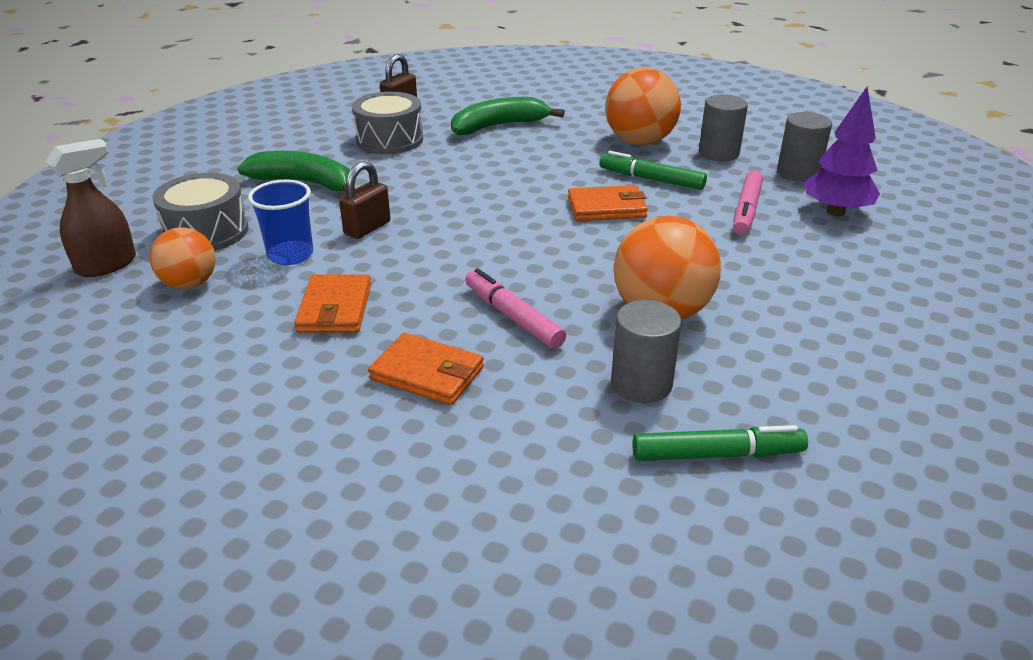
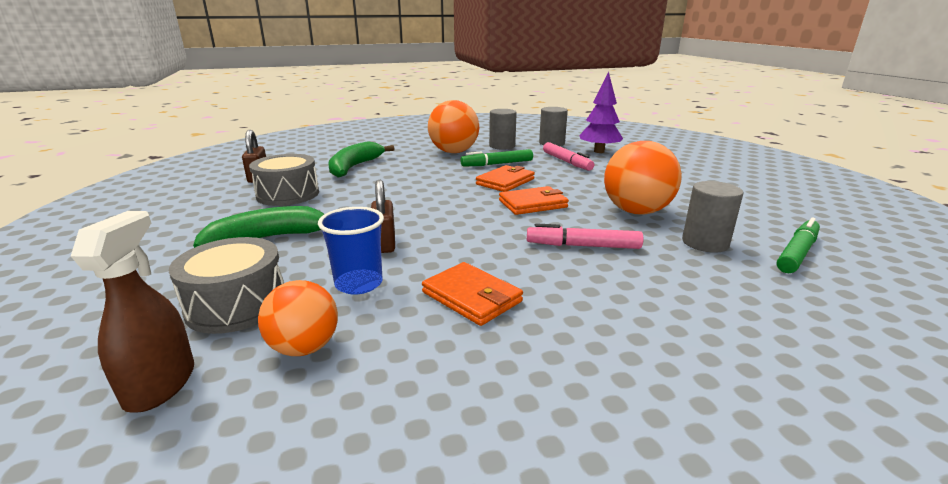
camera: 45 degrees left, 10 degrees down
(427, 373) = (614, 297): orange wallet -> orange wallet (533, 204)

